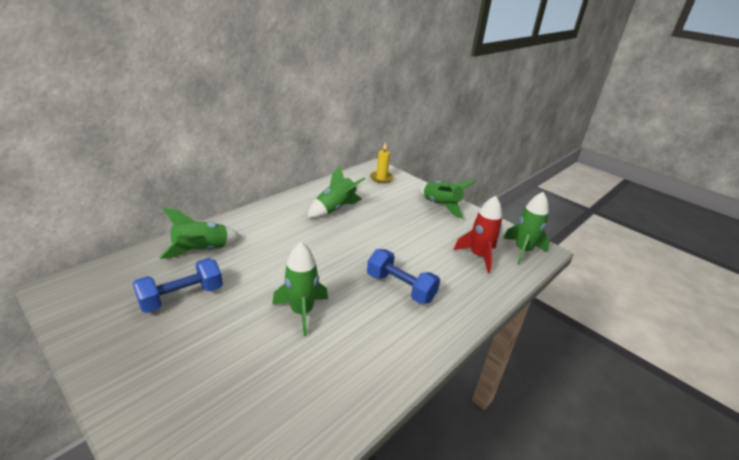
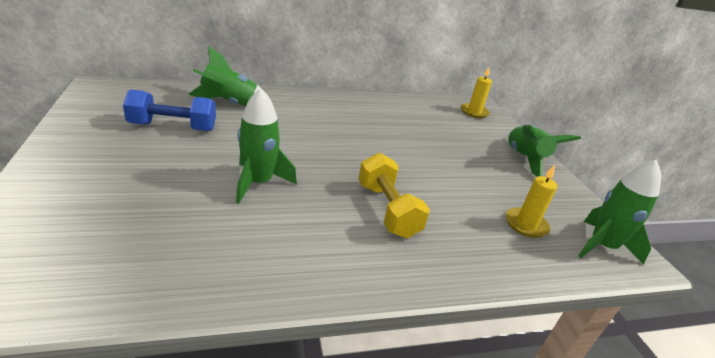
camera: 30 degrees right, 0 degrees up
(335, 209) = (391, 118): green rocket -> none
(400, 287) = (387, 210): blue dumbbell -> yellow dumbbell
(478, 256) = (526, 224): red rocket -> yellow candle

